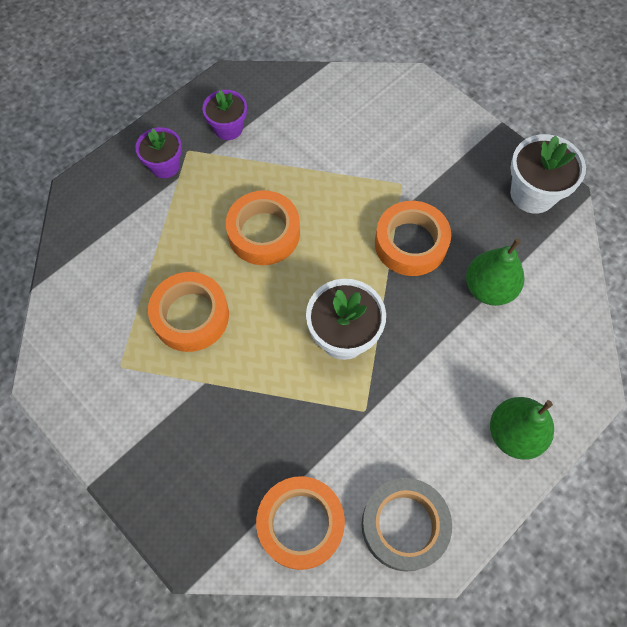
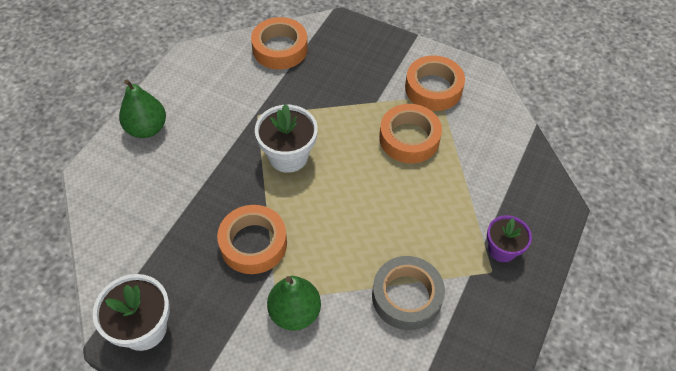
camera: 160 degrees right, 10 degrees down
(228, 128) = (467, 307): purple flower pot -> none
(264, 233) = (384, 215): orange tape -> orange tape (433, 88)
(404, 525) = (215, 63): grey tape -> grey tape (406, 296)
(489, 288) = (177, 224): green pear -> green pear (294, 312)

